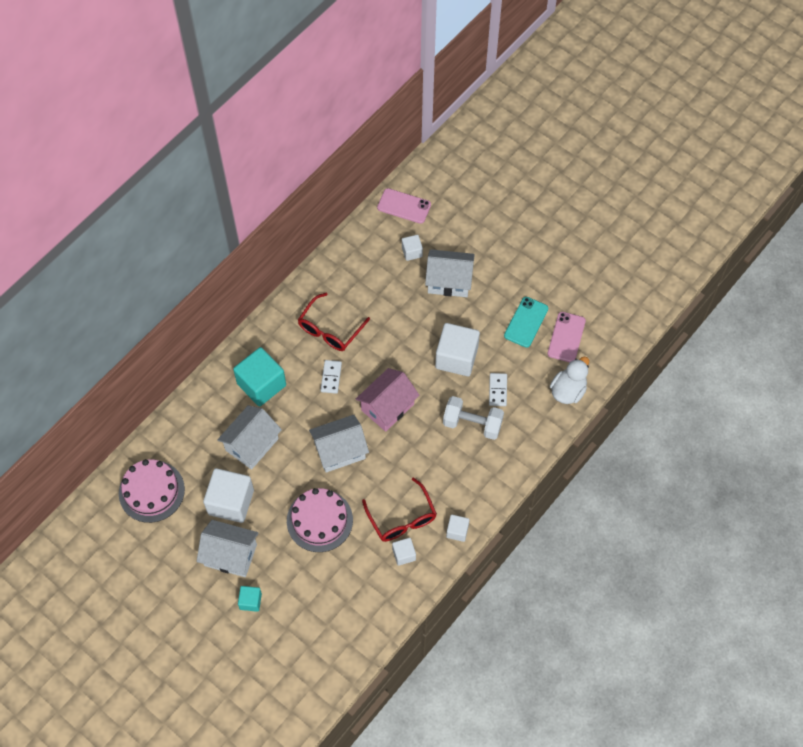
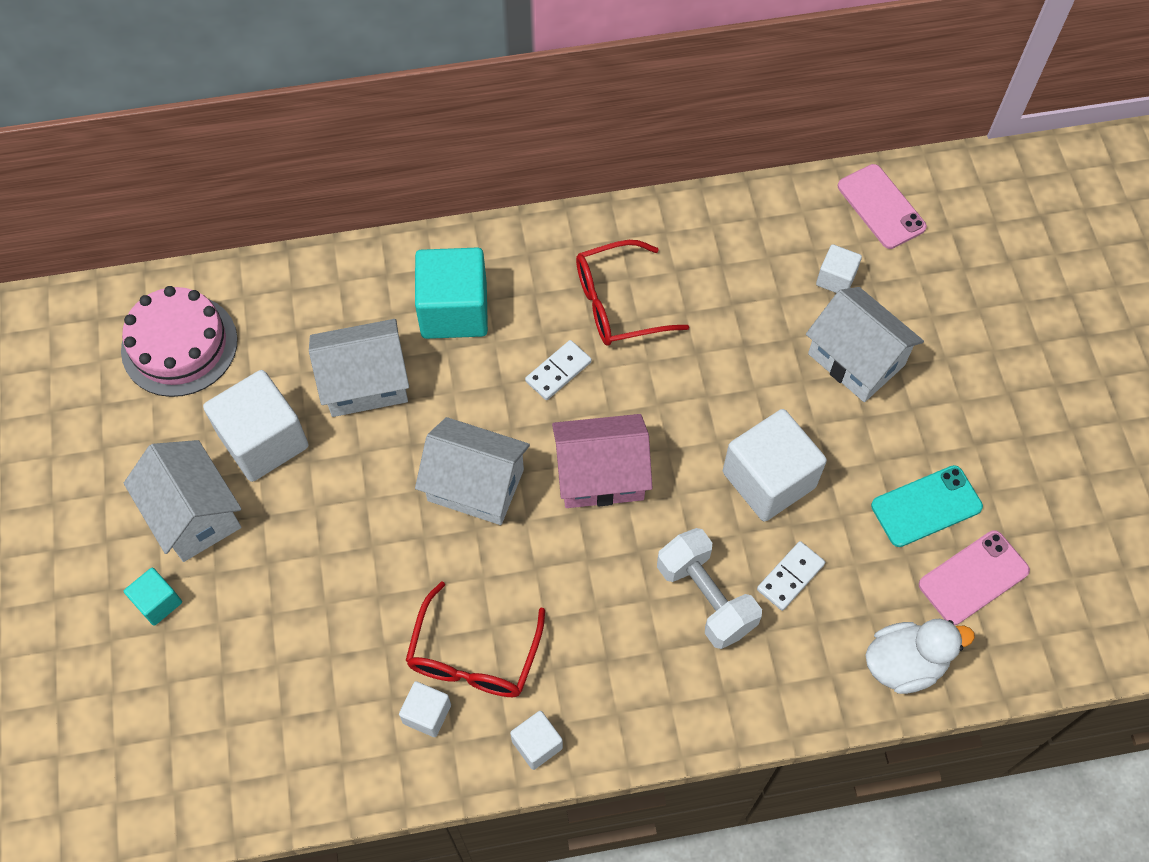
camera: 40 degrees right, 0 degrees up
(319, 520) = (356, 563): pink cake -> none

